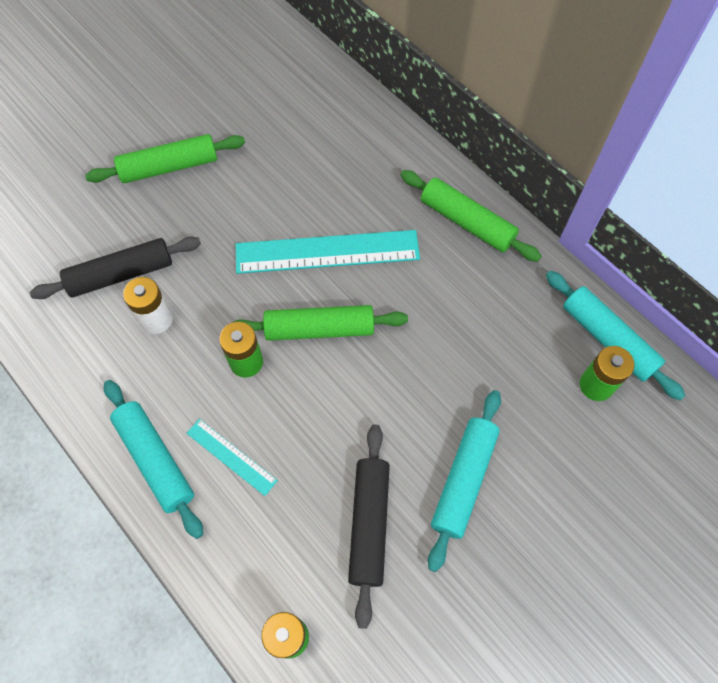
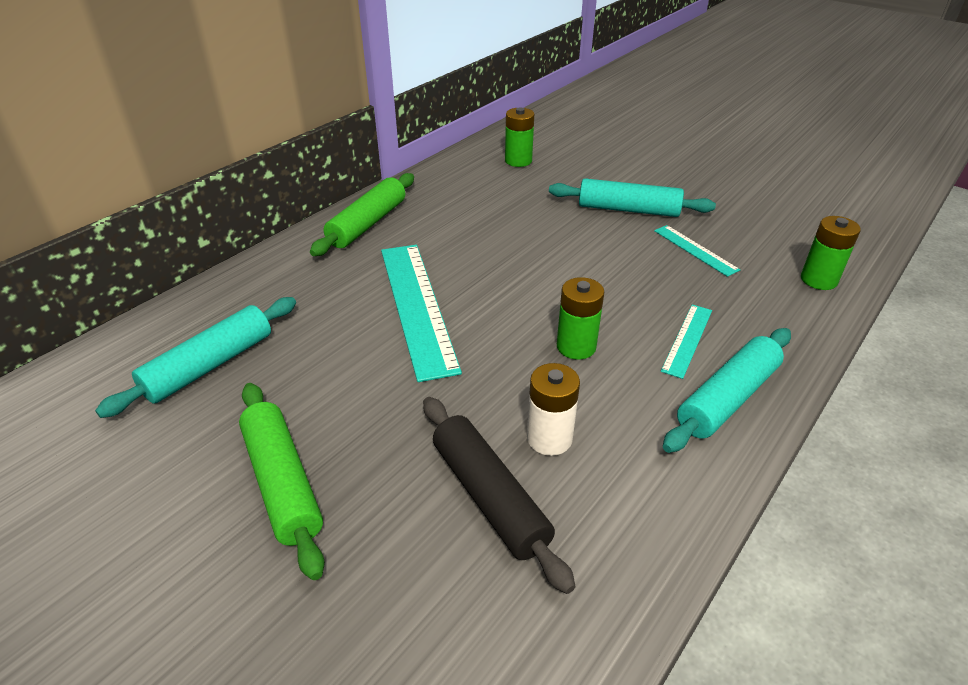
camera: 100 degrees left, 25 degrees down
(319, 329) = (516, 300): green rolling pin -> none
(369, 524) = (695, 250): black rolling pin -> turquoise ruler
(607, 339) = (476, 157): turquoise rolling pin -> turquoise rolling pin (209, 365)

